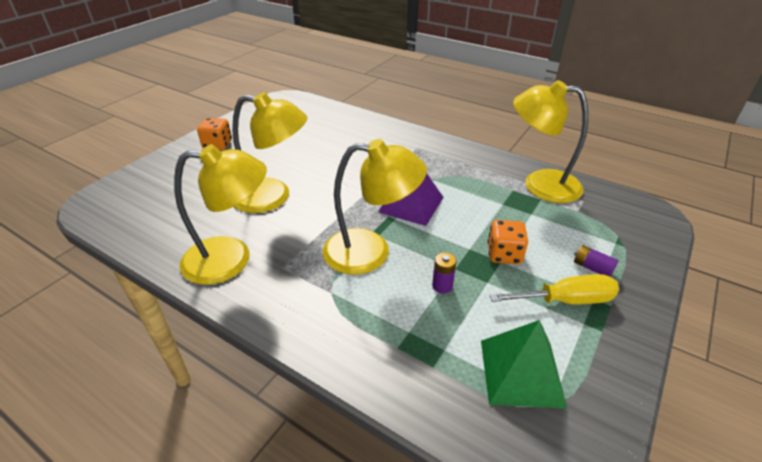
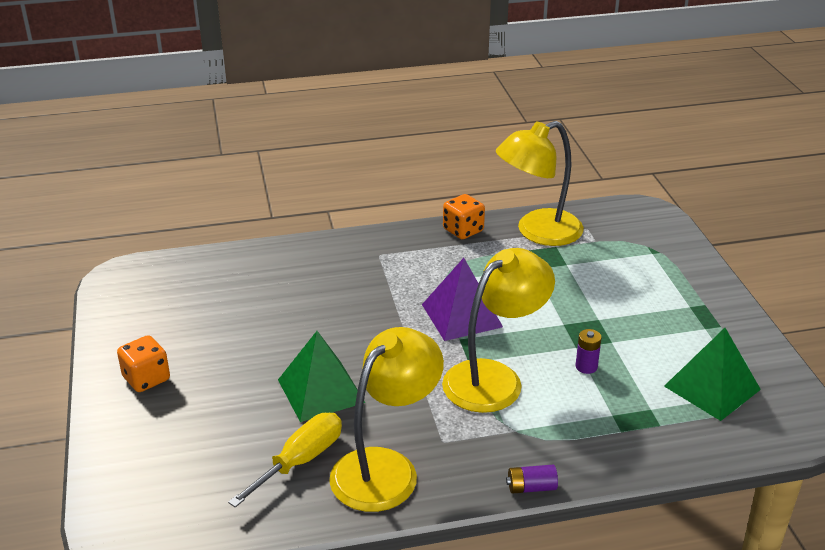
camera: 45 degrees left, 5 degrees down
(273, 197) = (321, 390): yellow lamp -> green pyramid
(504, 254) = (593, 312): orange dice -> orange dice (463, 230)
(566, 300) = (676, 320): yellow screwdriver -> yellow screwdriver (300, 461)
(592, 268) = (661, 283): purple battery -> purple battery (531, 487)

